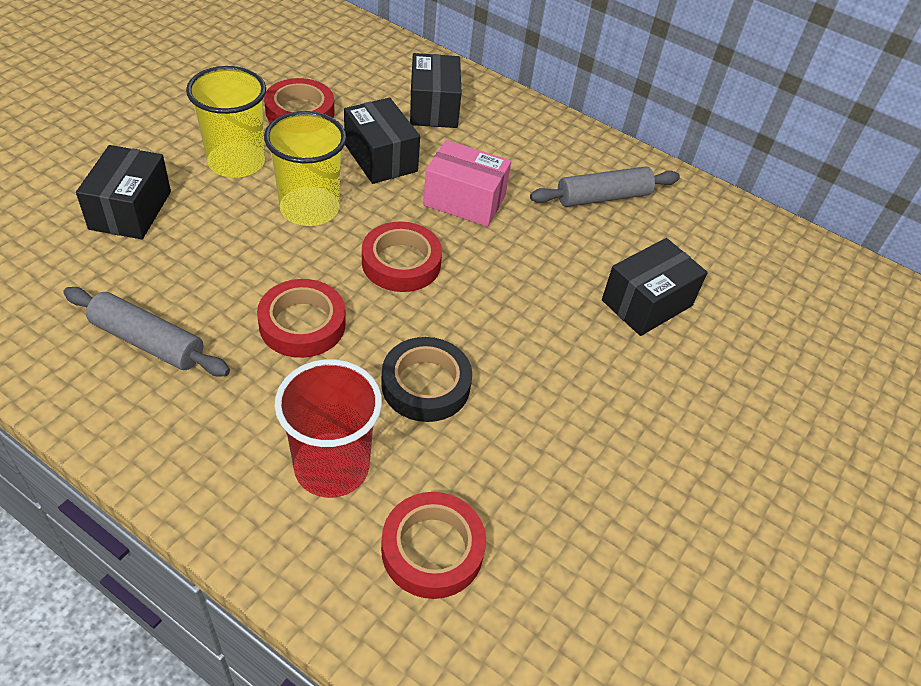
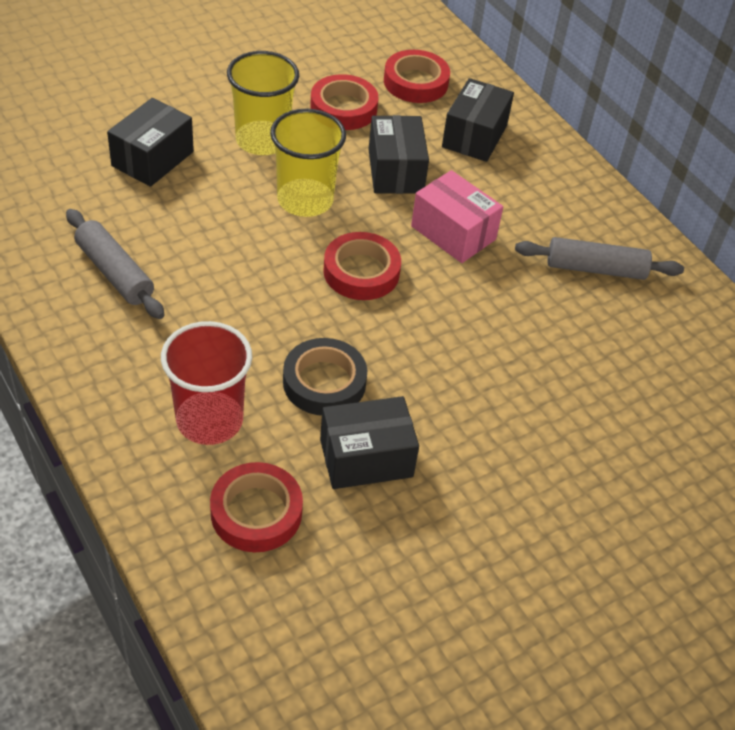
camera: 25 degrees right, 0 degrees up
(302, 324) = (246, 298): red tape -> red tape (415, 82)
(647, 303) = (577, 380): black box -> black box (366, 458)

